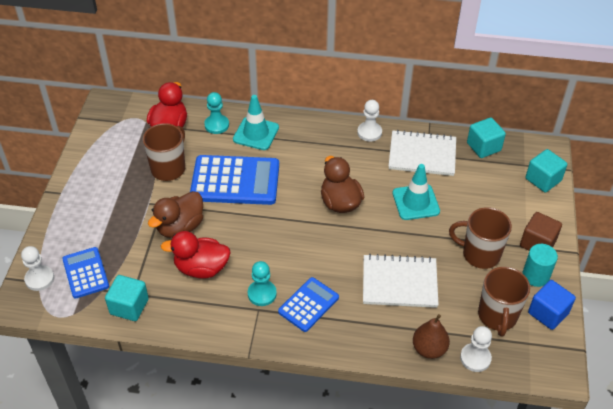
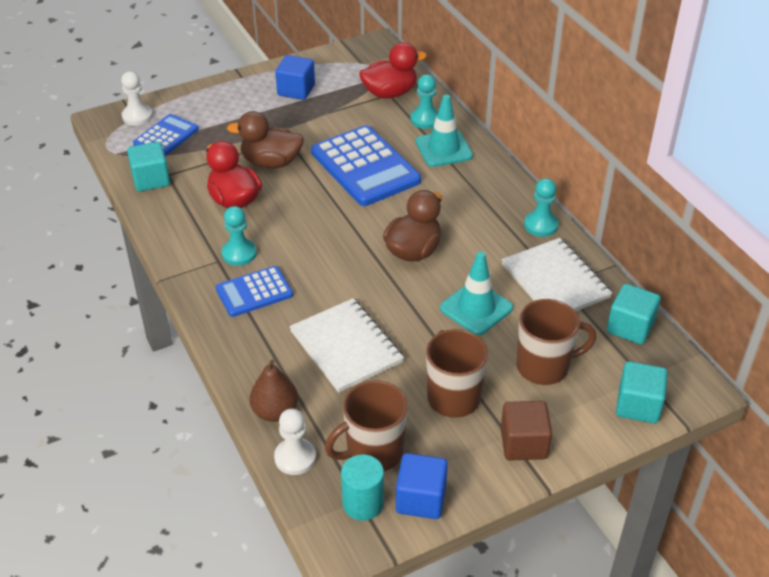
camera: 55 degrees right, 5 degrees down
(111, 171) = (296, 90): none -> blue cube
(169, 168) = (336, 119): brown mug -> brown mug (544, 367)
(308, 305) = (254, 292): blue calculator -> blue calculator turned 150 degrees clockwise
(369, 132) = (540, 225): white pawn -> turquoise pawn
(535, 276) = (469, 463): turquoise cylinder -> turquoise cylinder (363, 503)

